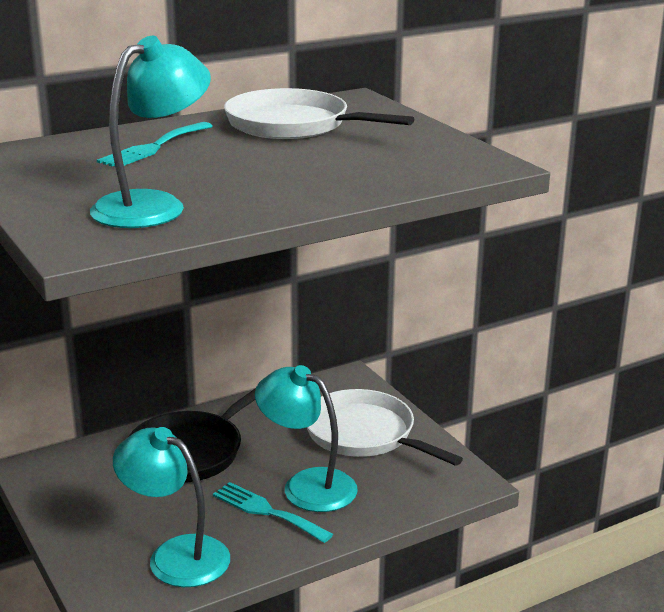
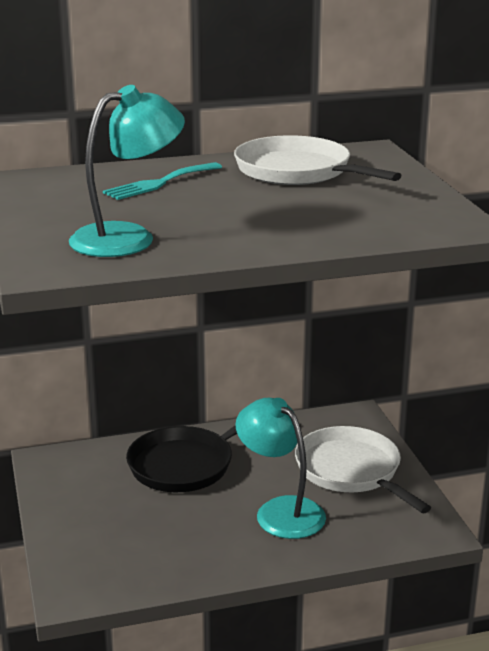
camera: 15 degrees right, 0 degrees up
(176, 555) = (140, 556): turquoise lamp -> none
(267, 511) = (235, 530): turquoise fork -> none

